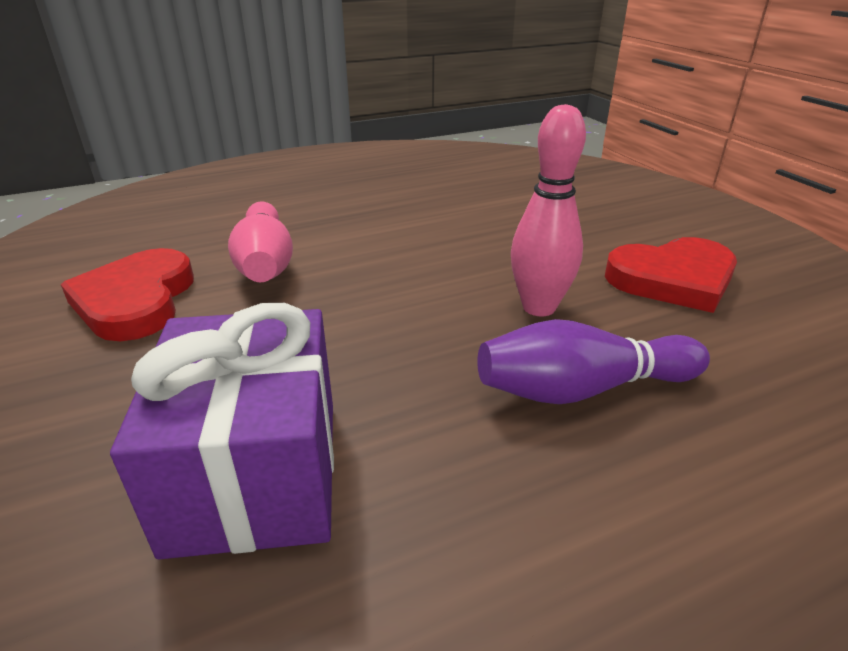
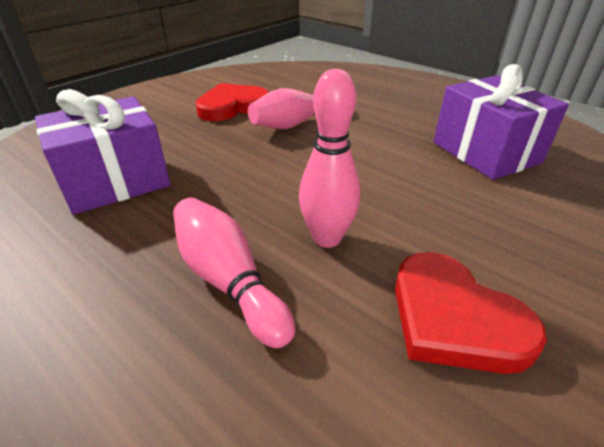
camera: 65 degrees right, 5 degrees up
(452, 188) = (485, 152): none -> purple gift
(582, 389) = (229, 280): purple bowling pin -> pink bowling pin

